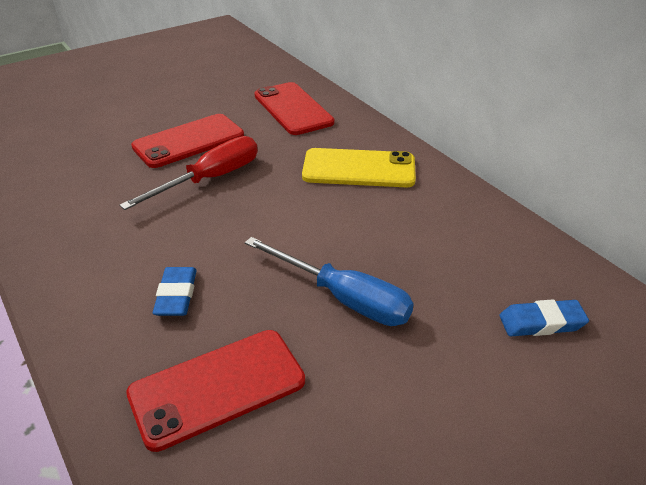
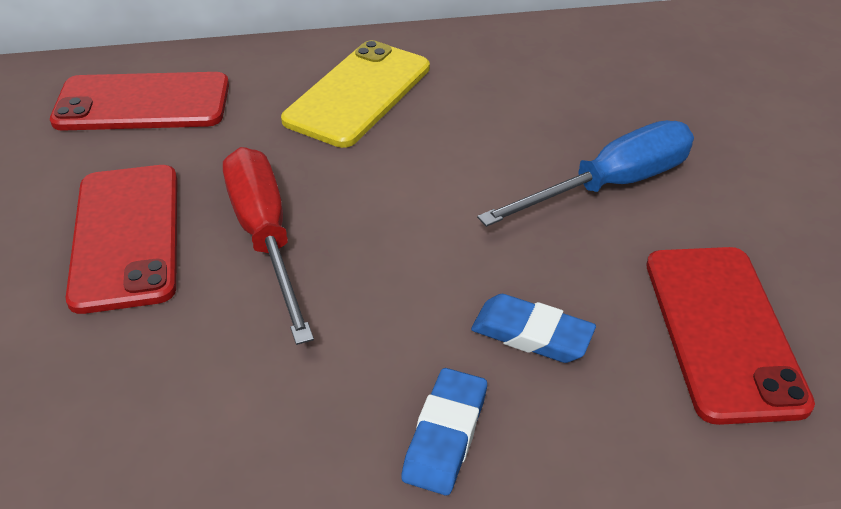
camera: 65 degrees left, 5 degrees up
(541, 323) = (705, 71): blue eraser -> blue eraser (445, 435)

